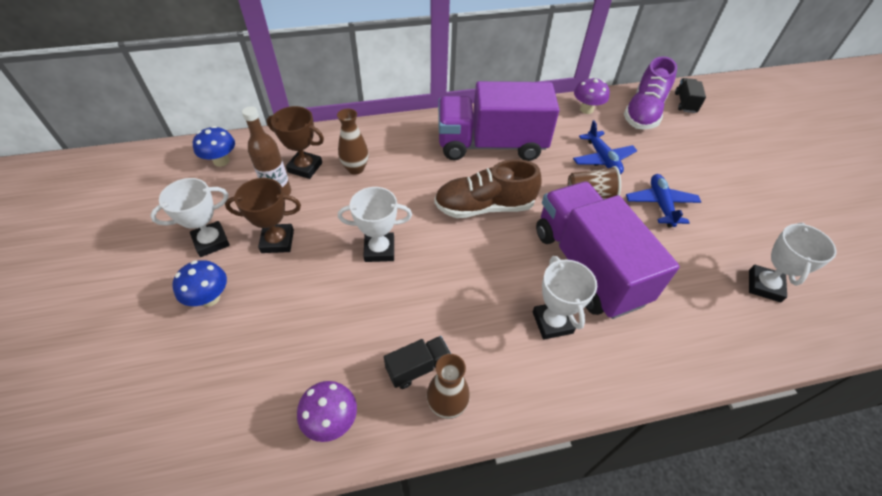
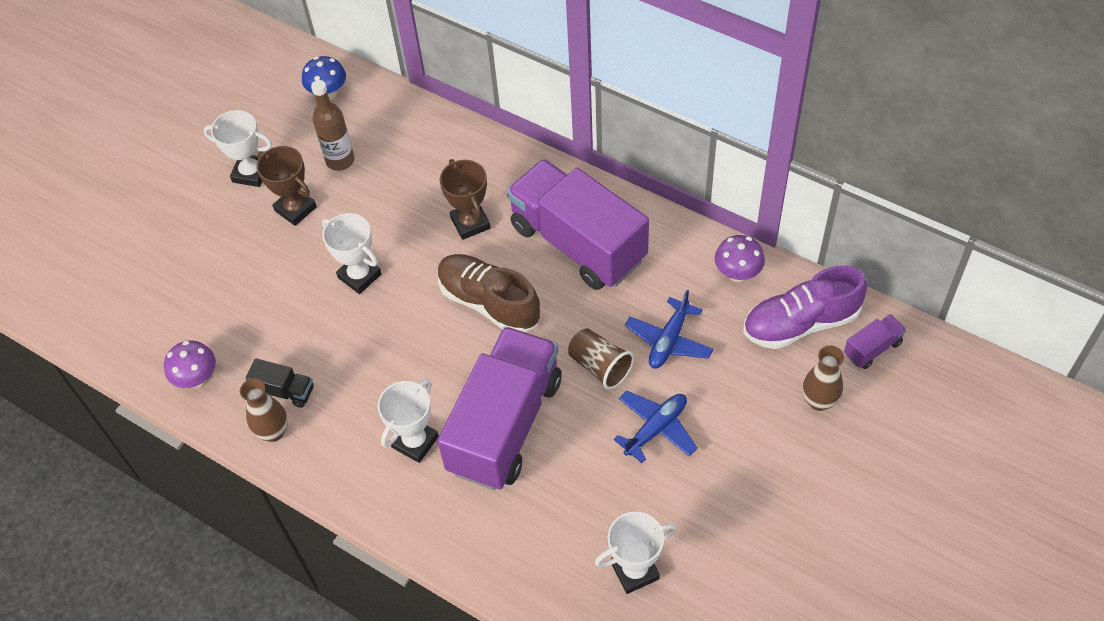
camera: 50 degrees right, 5 degrees up
(210, 298) = (208, 223): blue mushroom -> none
(305, 167) = (386, 148): brown trophy -> brown trophy (470, 223)
(355, 169) = (425, 180): brown vase -> brown vase (819, 401)
(685, 103) = (872, 348): black truck -> purple truck

